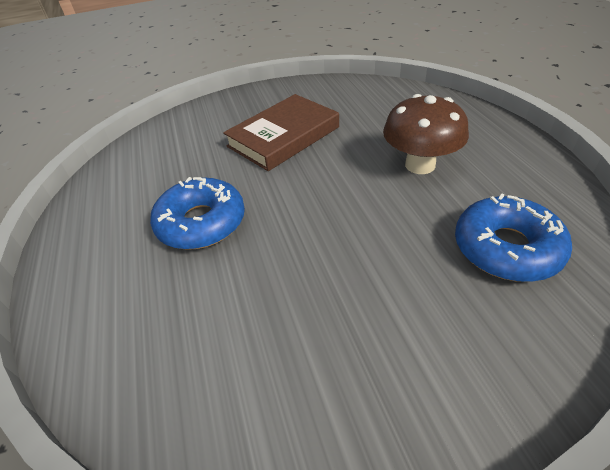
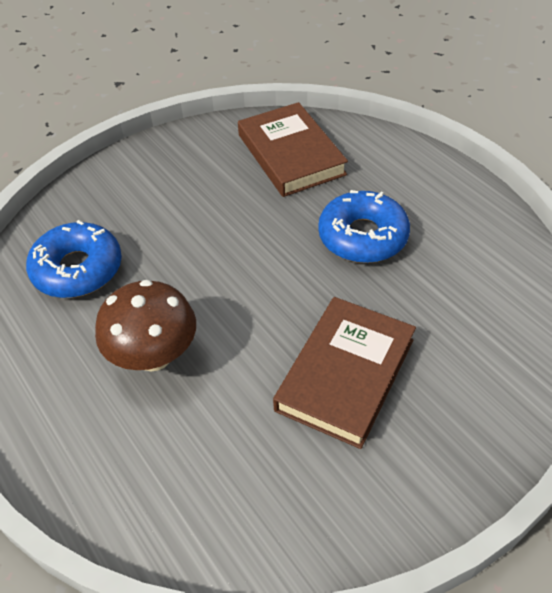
camera: 160 degrees right, 5 degrees up
(202, 357) = (291, 154): none -> brown book

